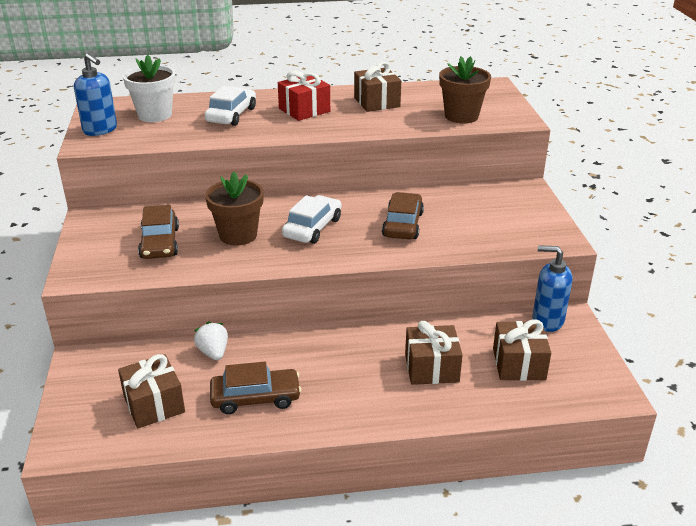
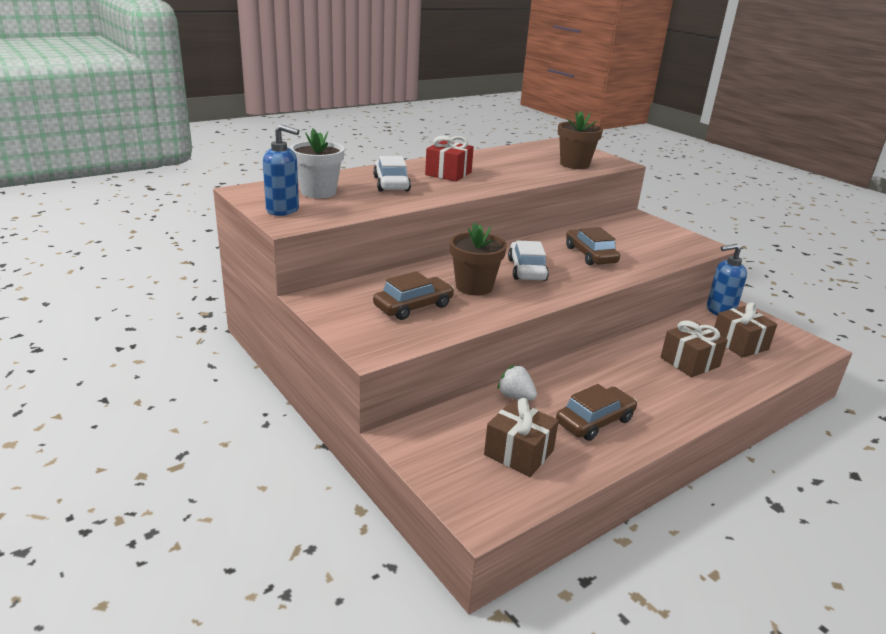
camera: 30 degrees left, 5 degrees down
(160, 243) = (413, 306): brown car -> brown car turned 90 degrees counterclockwise
(377, 102) = (497, 162): brown gift -> none

